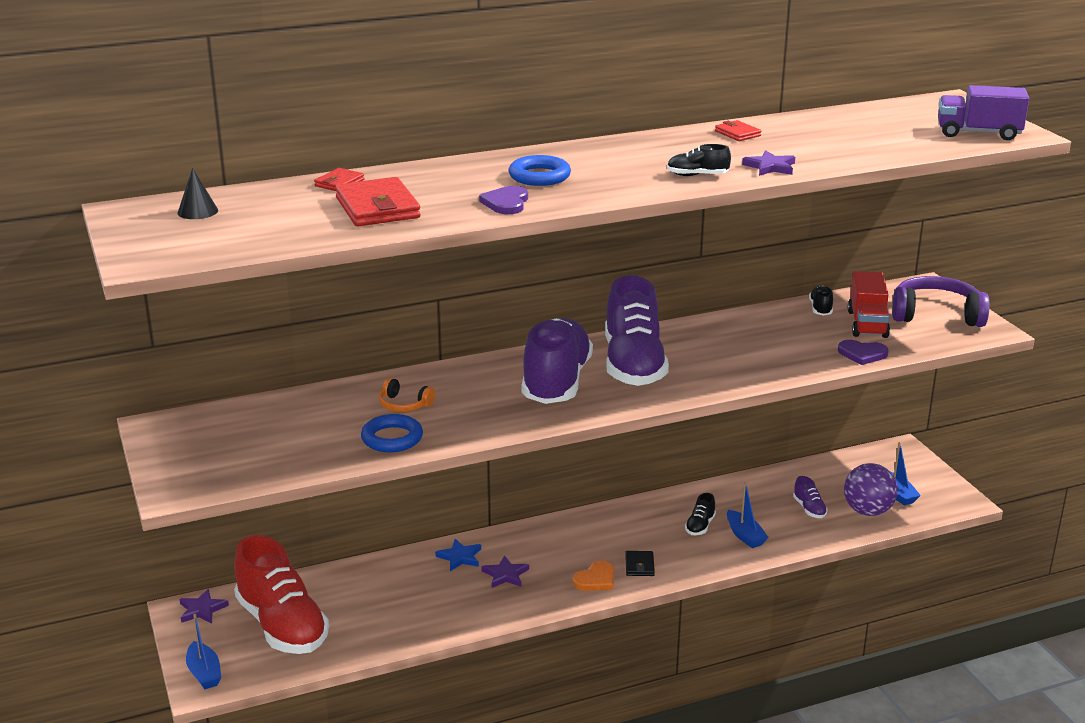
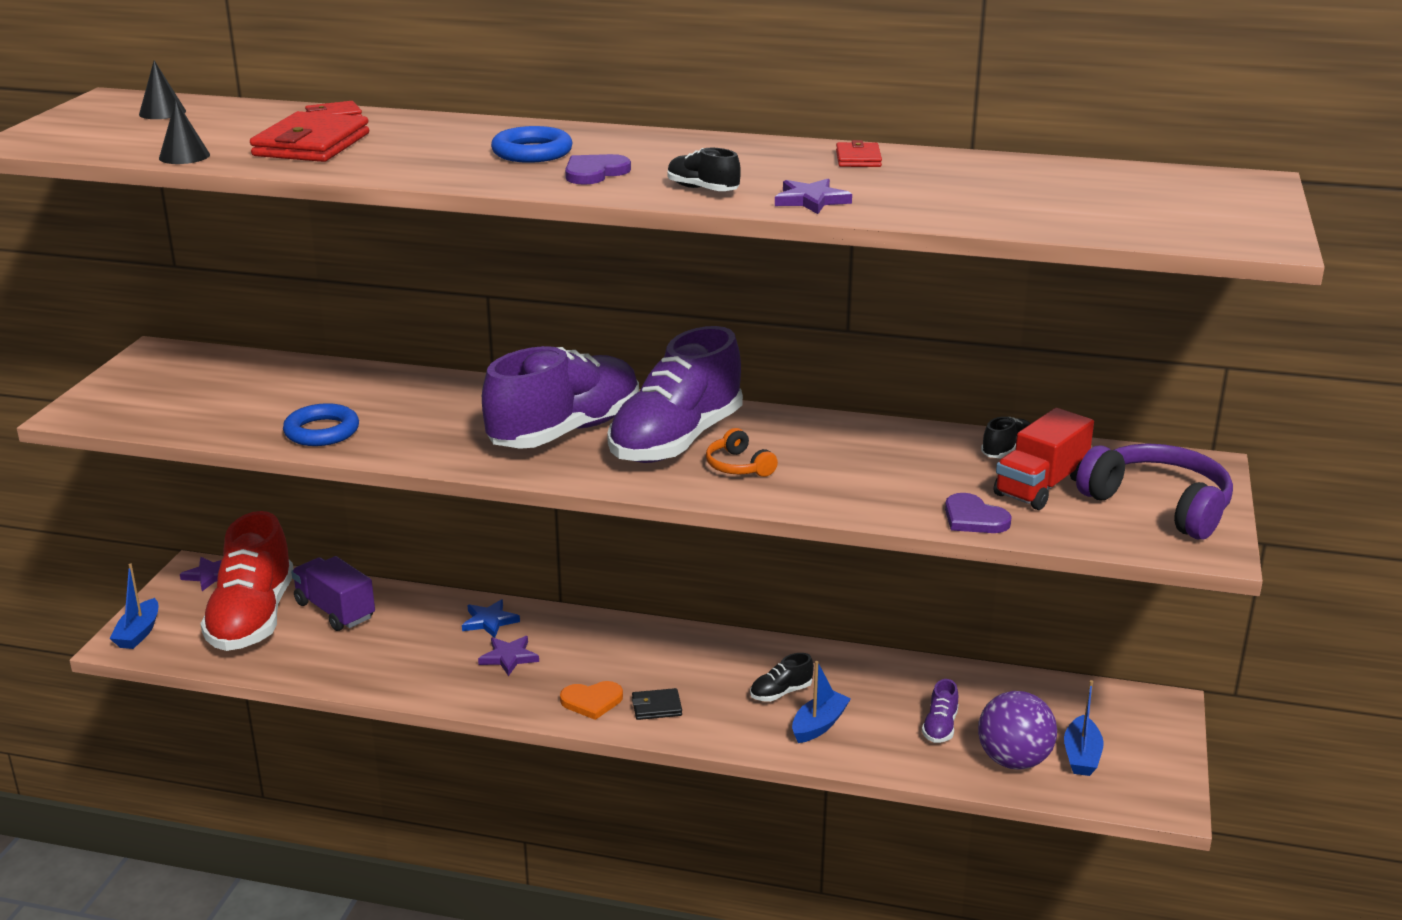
camera: 35 degrees right, 0 degrees up
(305, 240) = (184, 156): none -> black cone
(404, 404) = (386, 404): orange headphones -> orange headphones (738, 466)
(506, 203) = (438, 168): purple heart -> purple heart (594, 172)
(639, 566) = (656, 707): black wallet -> black wallet turned 45 degrees clockwise
(744, 536) = (819, 725): blue boat -> blue boat turned 150 degrees counterclockwise
(978, 133) = (1193, 226): purple truck -> purple truck (335, 610)

